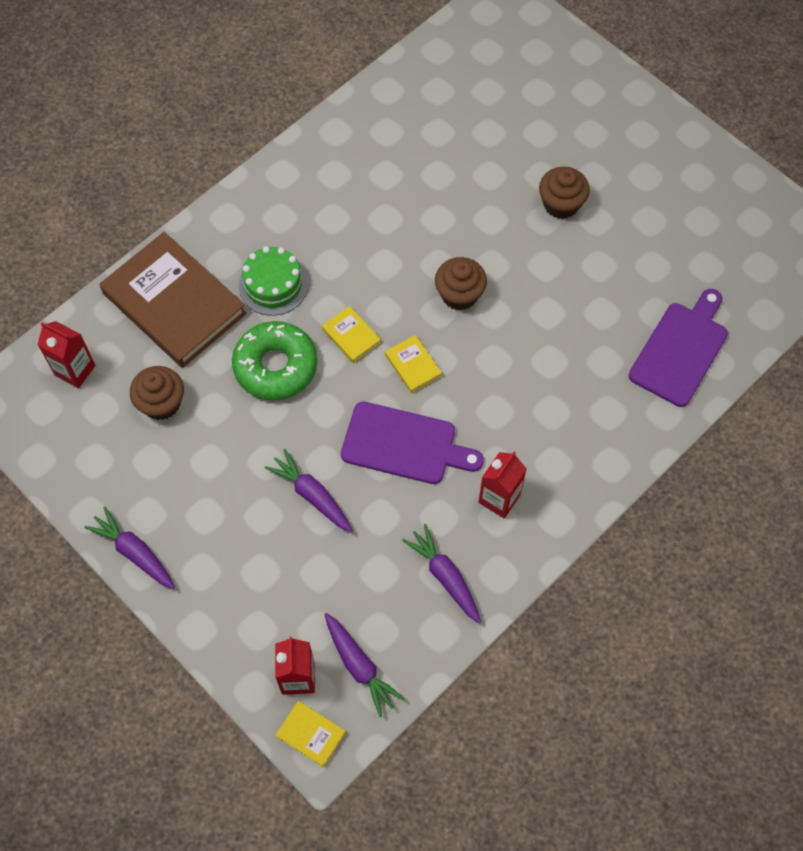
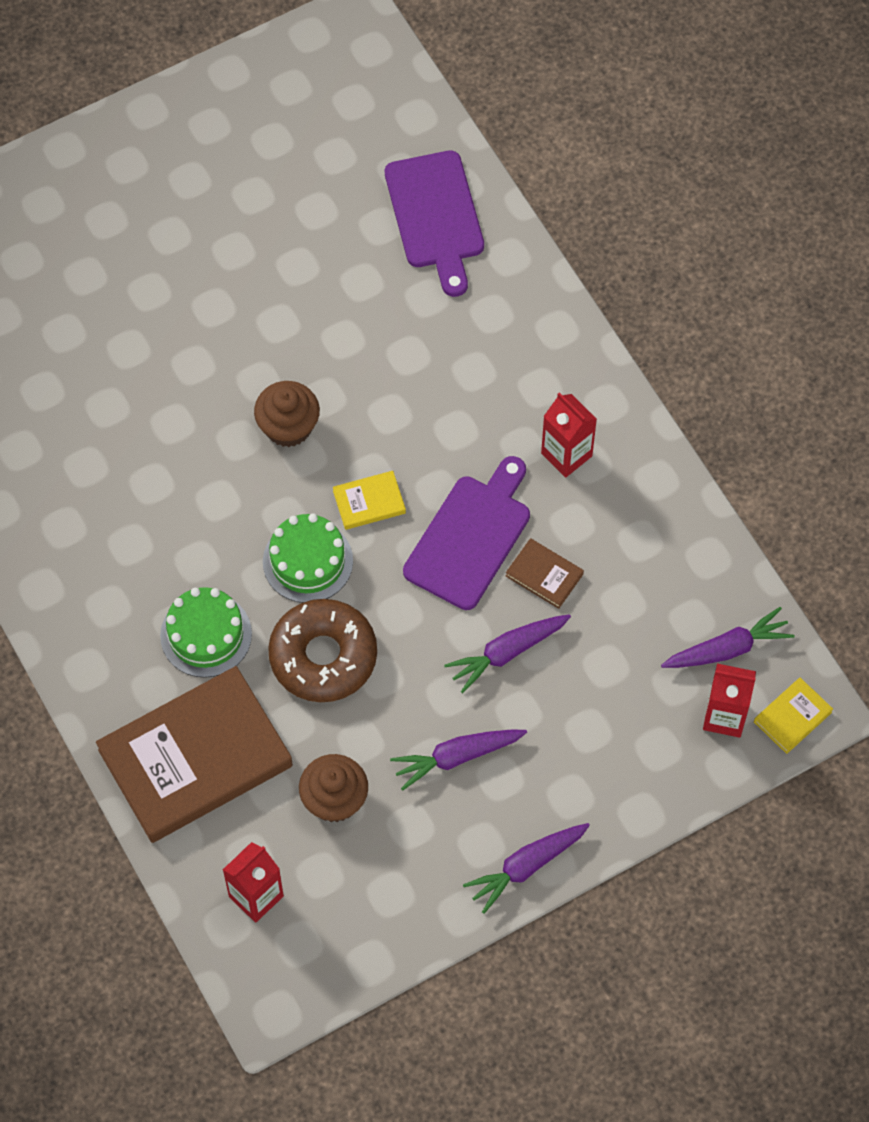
camera: 75 degrees left, 0 degrees up
(275, 366) = (323, 656): green donut -> brown donut
(351, 336) = (308, 561): yellow book -> green cake
(387, 507) = (544, 575): none -> brown book
(445, 576) = (645, 535): purple carrot -> purple carrot (457, 757)
(561, 204) = (198, 282): brown cupcake -> none
(680, 350) = (435, 216): purple cutting board -> purple cutting board turned 150 degrees counterclockwise

